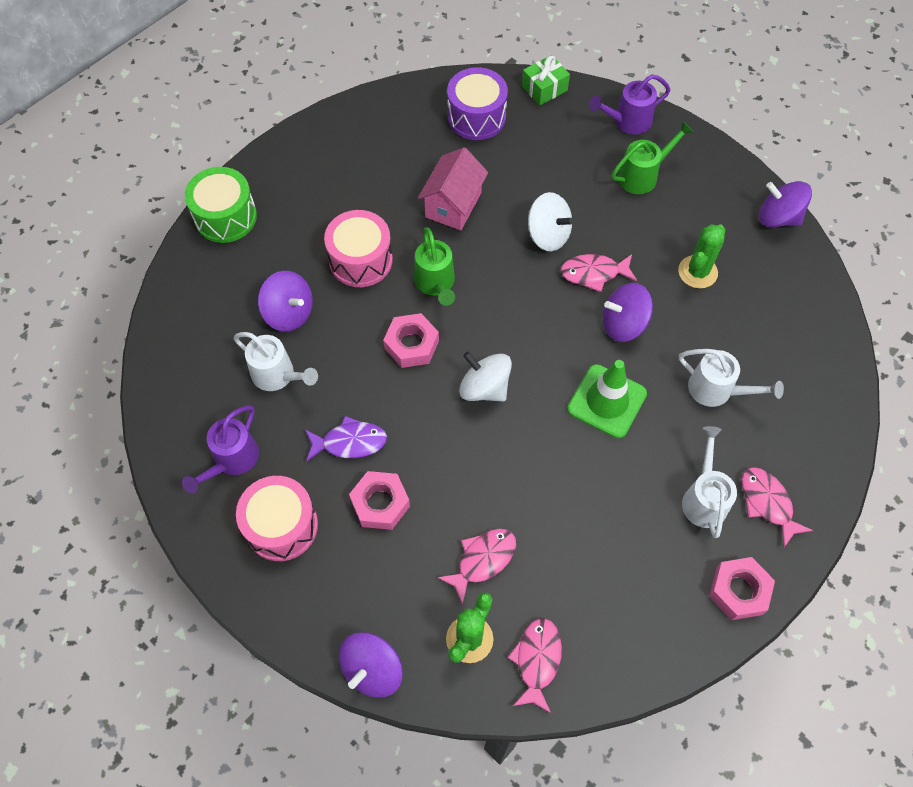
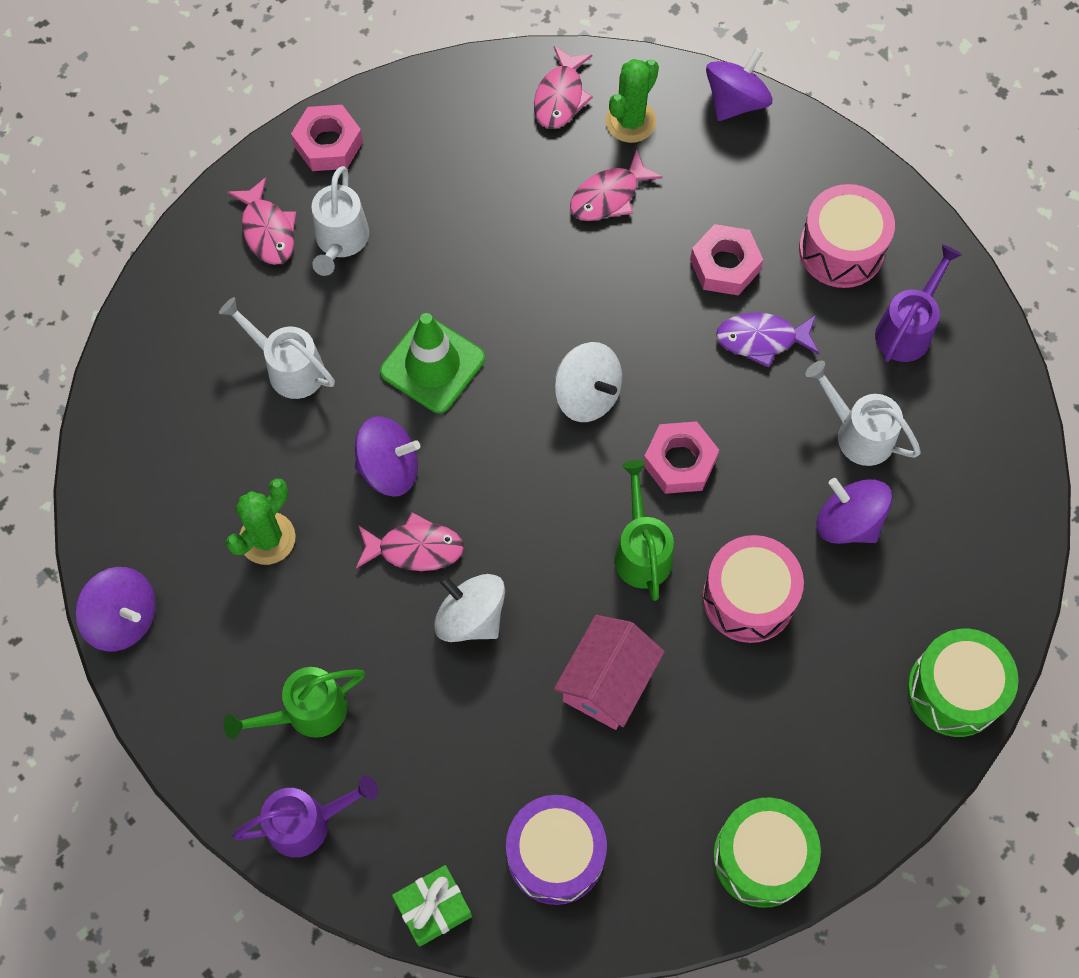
camera: 175 degrees left, 5 degrees up
(353, 124) = (761, 857): none -> green drum

